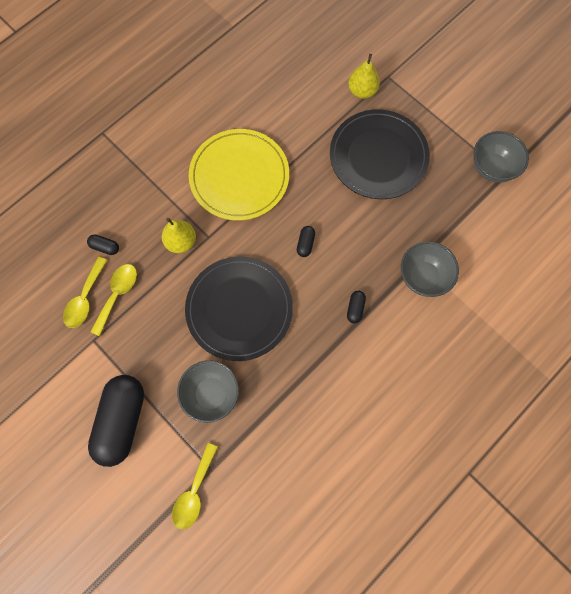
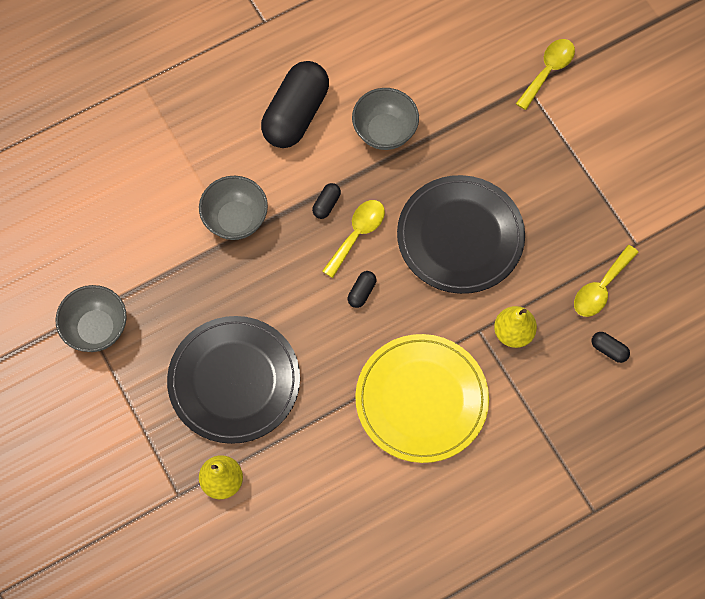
camera: 165 degrees left, 5 degrees down
(85, 299) = (640, 293): yellow spoon -> yellow spoon (357, 234)
(122, 421) = (614, 153): black capsule -> black capsule (296, 114)
(211, 394) = (511, 156): grey bowl -> grey bowl (384, 132)

